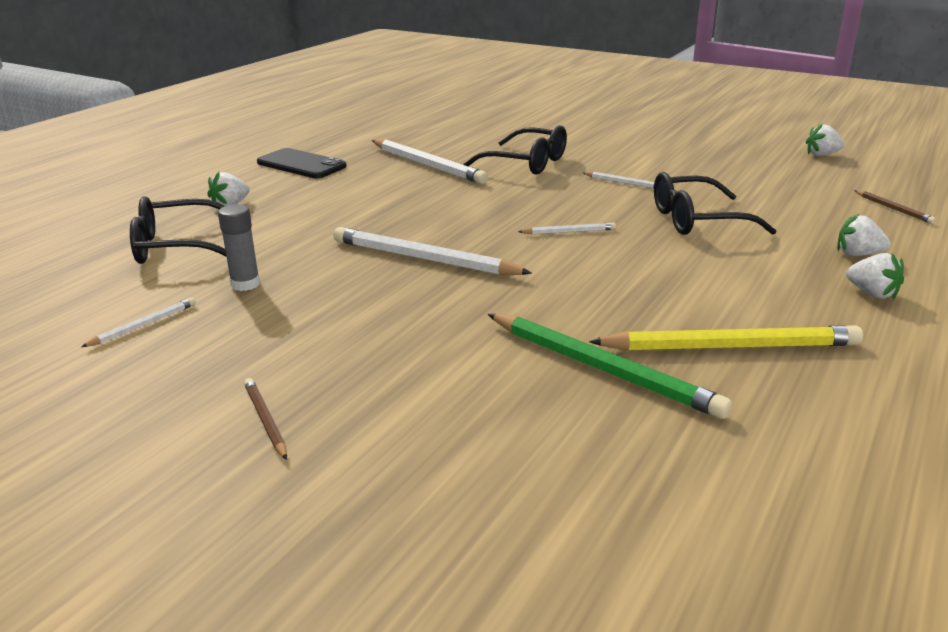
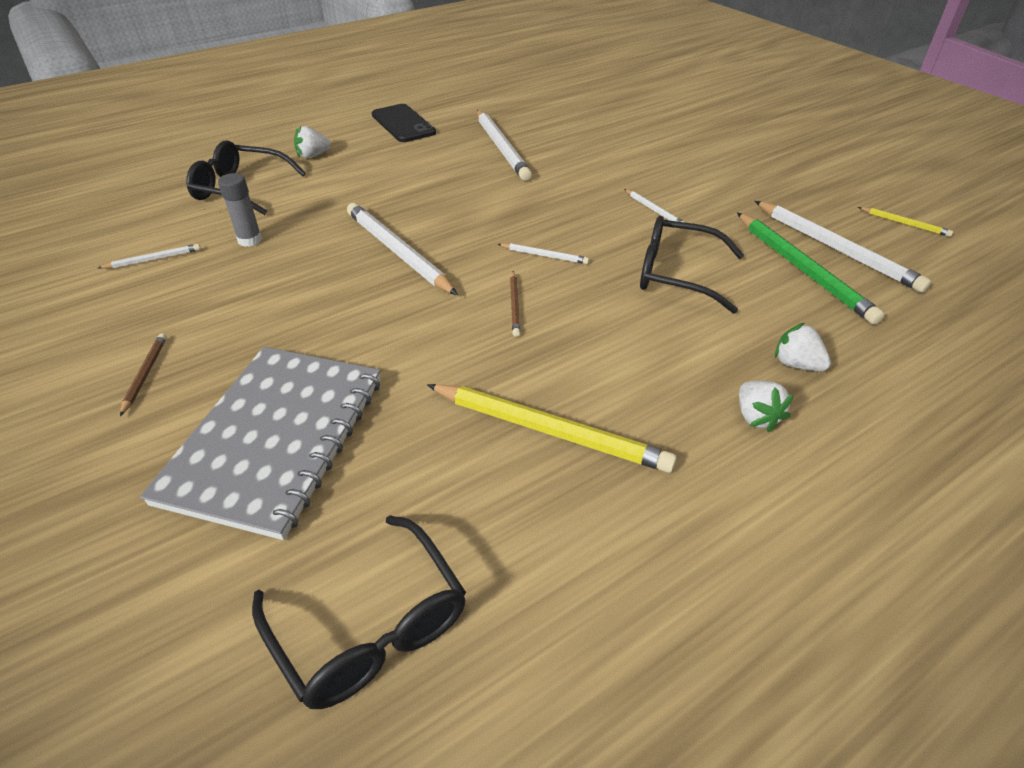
camera: 25 degrees right, 15 degrees up
(485, 427) = (276, 439): none -> grey notebook
(526, 163) = (588, 165): black glasses -> black glasses (370, 627)
(601, 368) = (418, 414): green pencil -> green pencil (802, 269)
(794, 179) = (835, 248): none -> white pencil
(822, 155) = (904, 223): white strawberry -> yellow pencil
(893, 209) = (905, 317): brown pencil -> brown pencil (514, 305)

